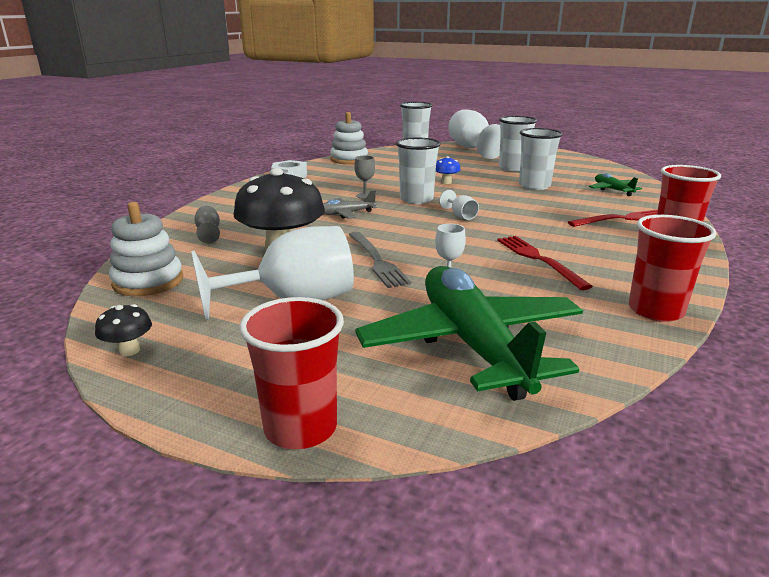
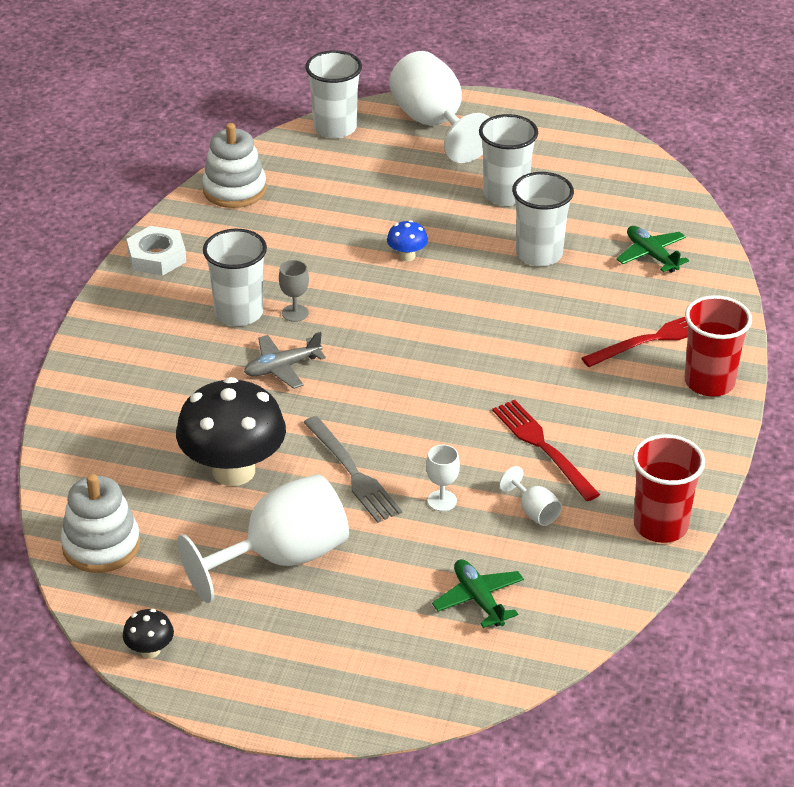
camera: 10 degrees left, 15 degrees up
(208, 233) = (117, 437): grey goblet -> none
(300, 428) = (348, 713): red cup -> none
(416, 199) = (372, 316): white cup -> white cup (239, 313)
(460, 216) = (440, 355): white goblet -> white goblet (534, 511)
(472, 344) = (478, 599): green plane -> green plane, size x0.43

